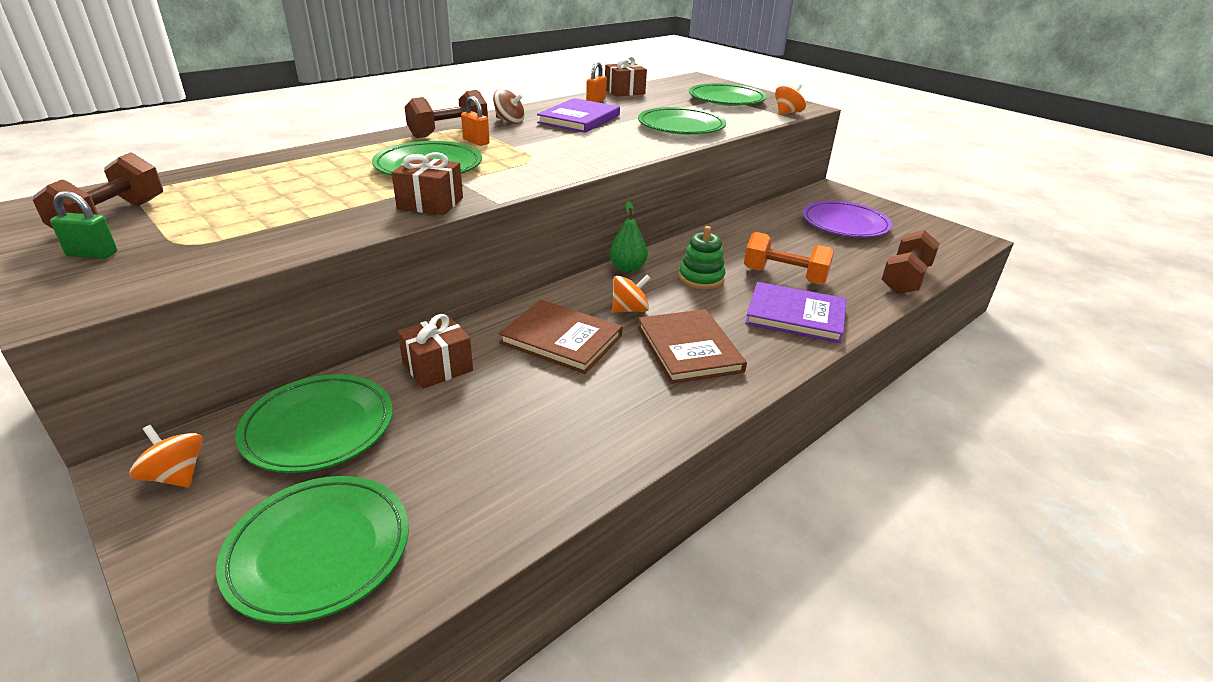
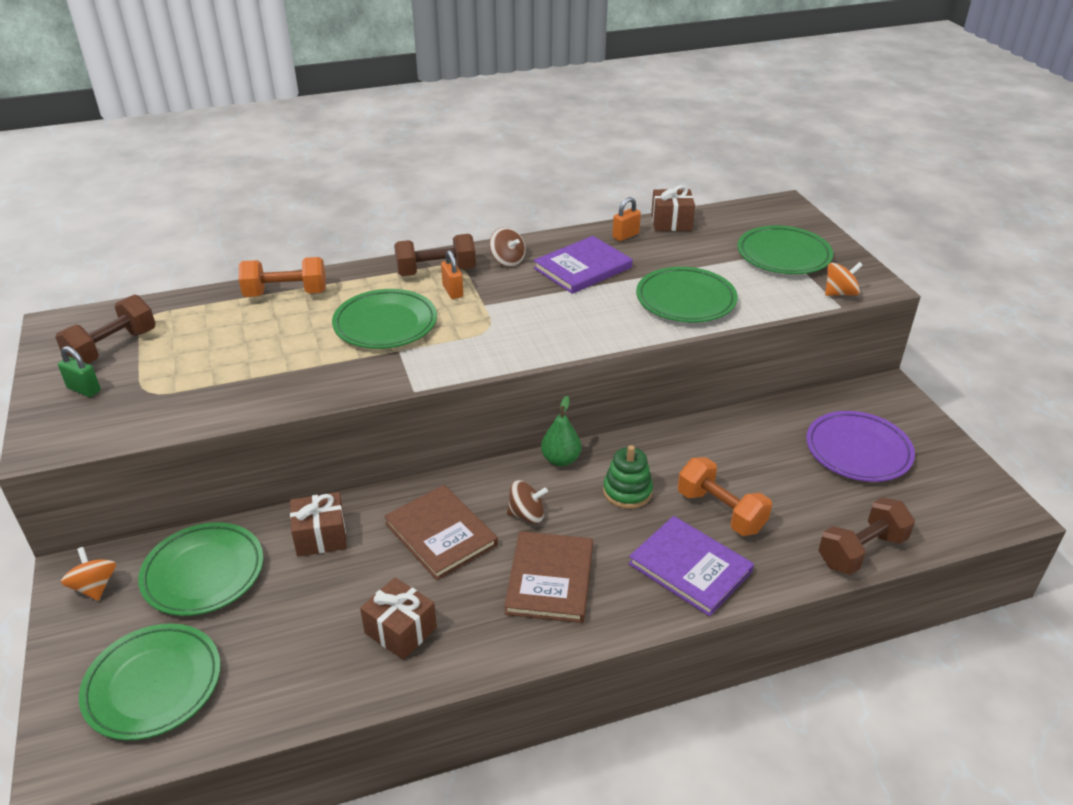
camera: 25 degrees right, 5 degrees up
(303, 160) = (286, 294): none -> orange dumbbell
(430, 203) = (356, 379): brown gift -> brown gift (400, 630)
(630, 310) = (527, 515): orange spinning top -> brown spinning top

